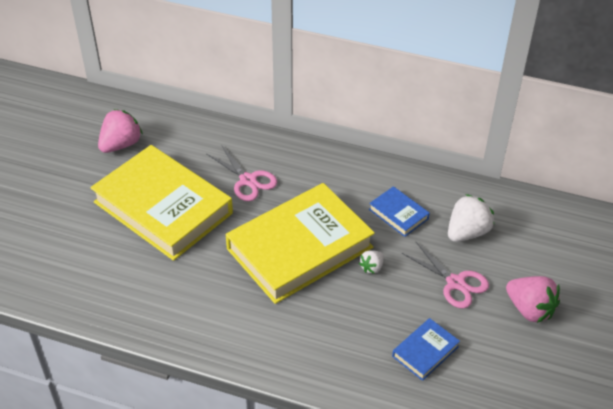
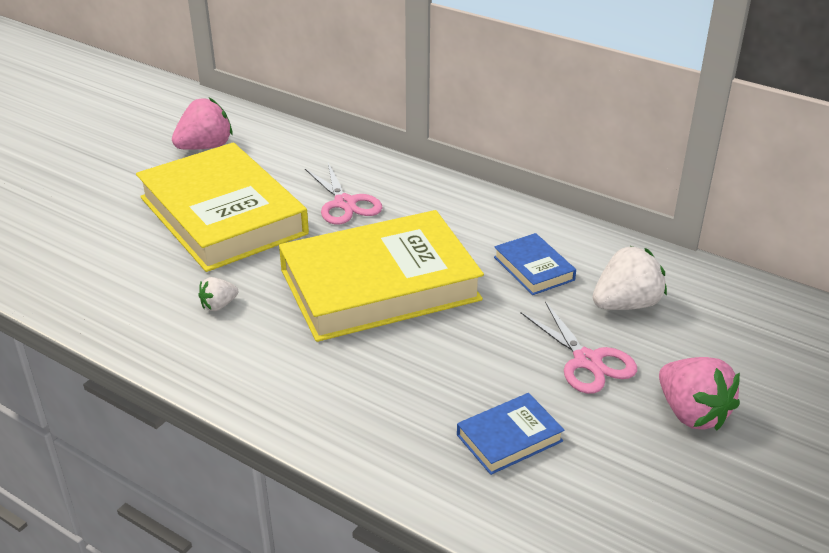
camera: 15 degrees right, 10 degrees down
(372, 267) = (471, 322): white strawberry -> white strawberry (218, 305)

